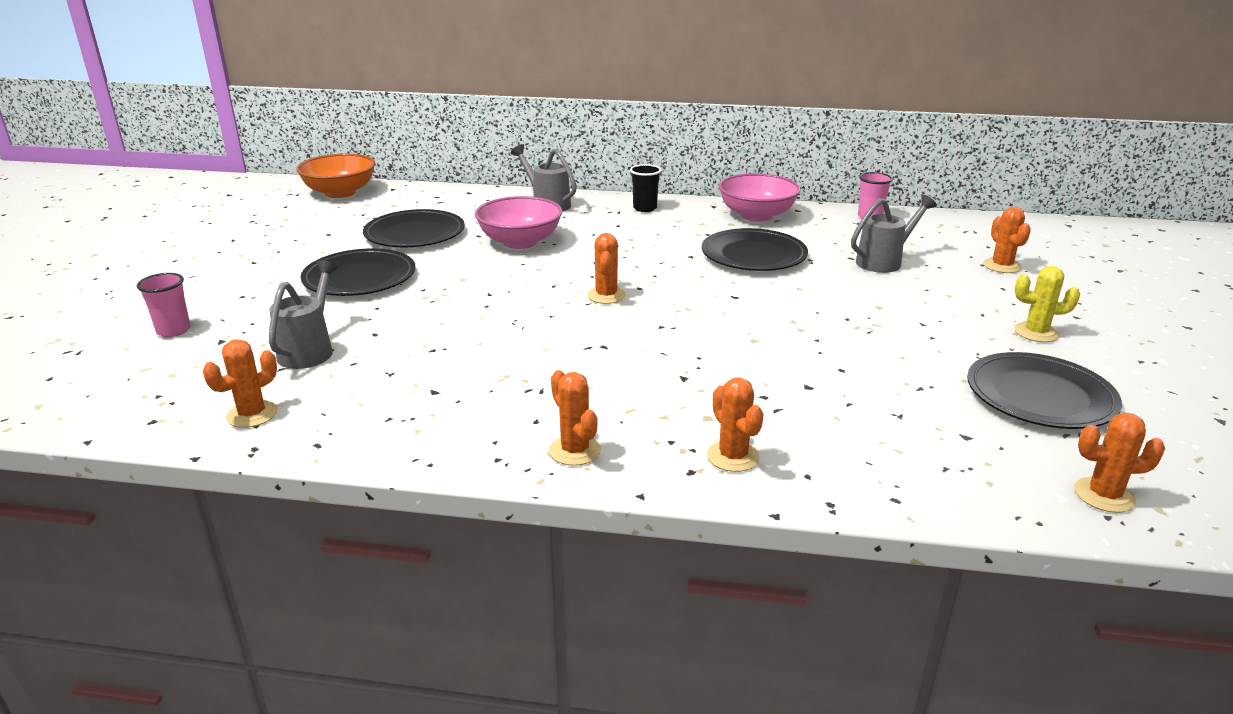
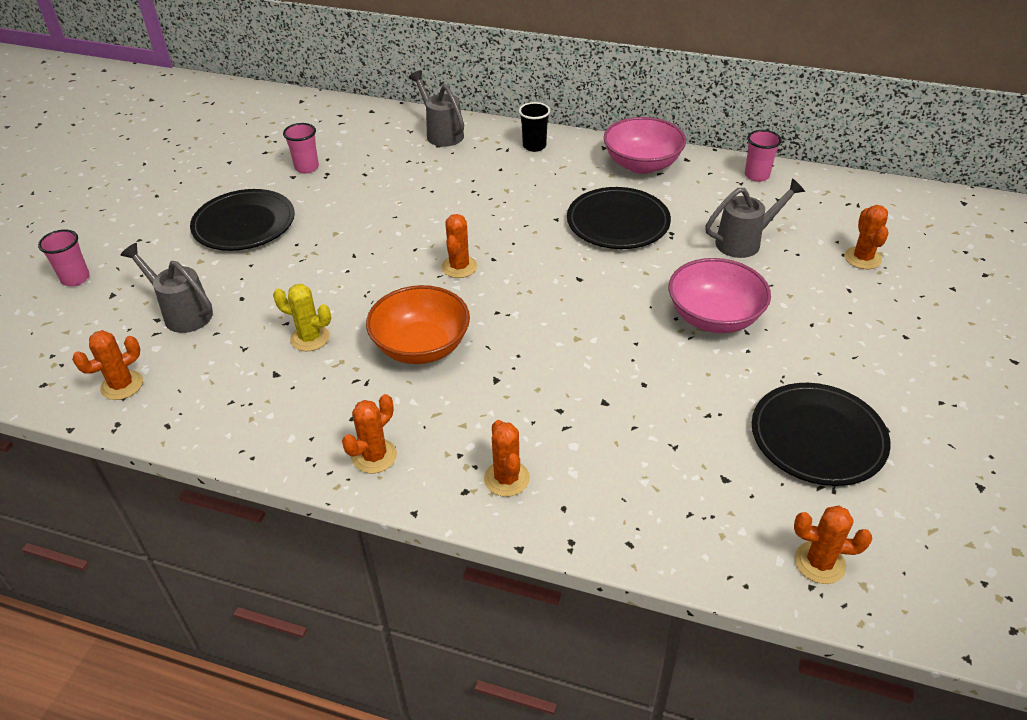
camera: 10 degrees right, 15 degrees up
(309, 350) = (182, 313): grey watering can -> grey watering can turned 75 degrees counterclockwise
(340, 193) = (252, 103): orange bowl -> orange bowl (421, 347)
(415, 234) = (307, 167): black plate -> pink cup
(520, 242) = (401, 186): pink bowl -> pink bowl (714, 317)
(575, 450) = (374, 456): orange cactus -> orange cactus turned 60 degrees clockwise
(1036, 333) = (853, 354): yellow cactus -> yellow cactus (310, 338)

